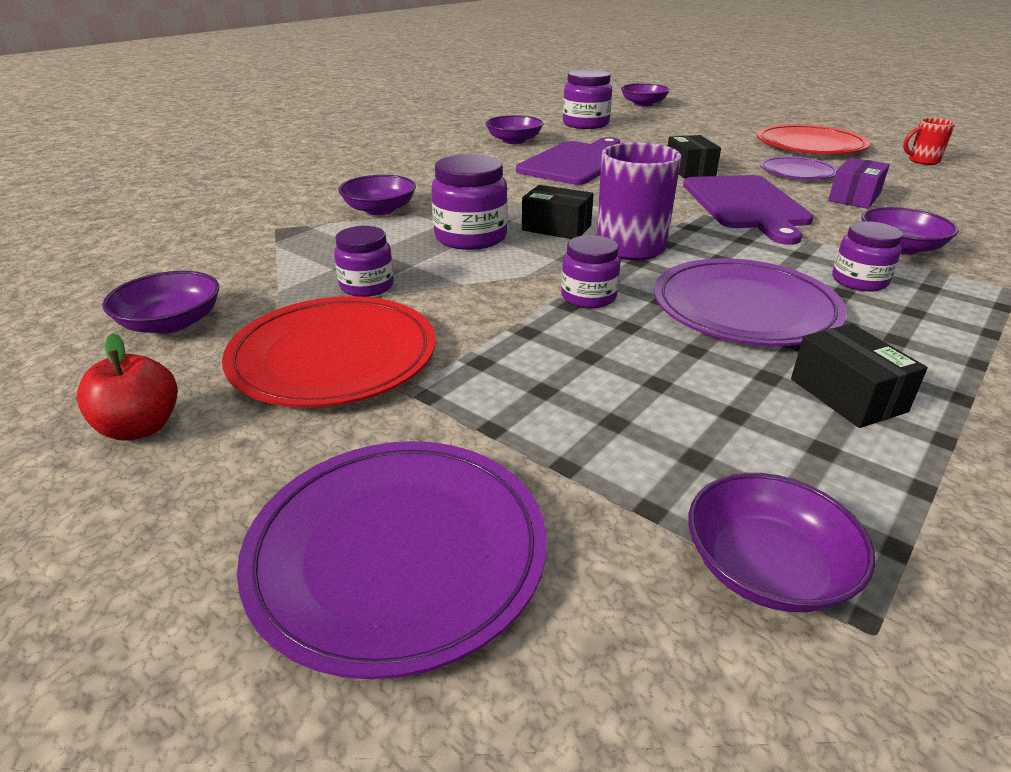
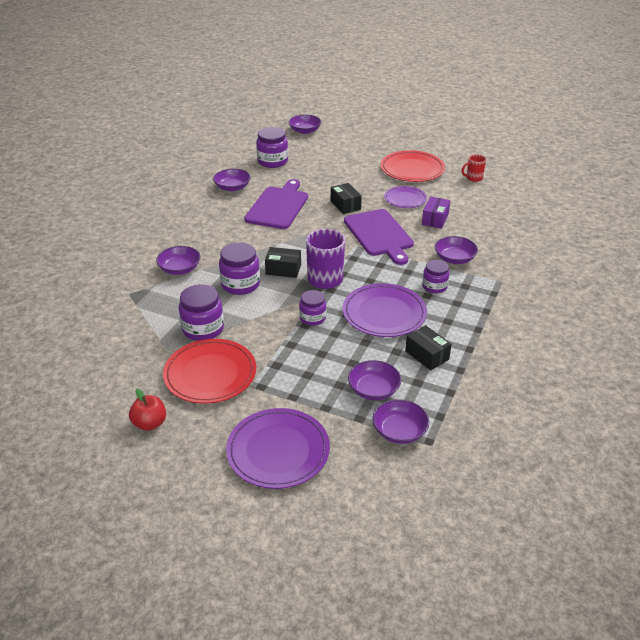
camera: 15 degrees left, 5 degrees up
(171, 323) = (121, 368): purple bowl -> purple bowl (373, 389)
(367, 286) = (203, 329): purple jar -> purple jar, size x1.55

